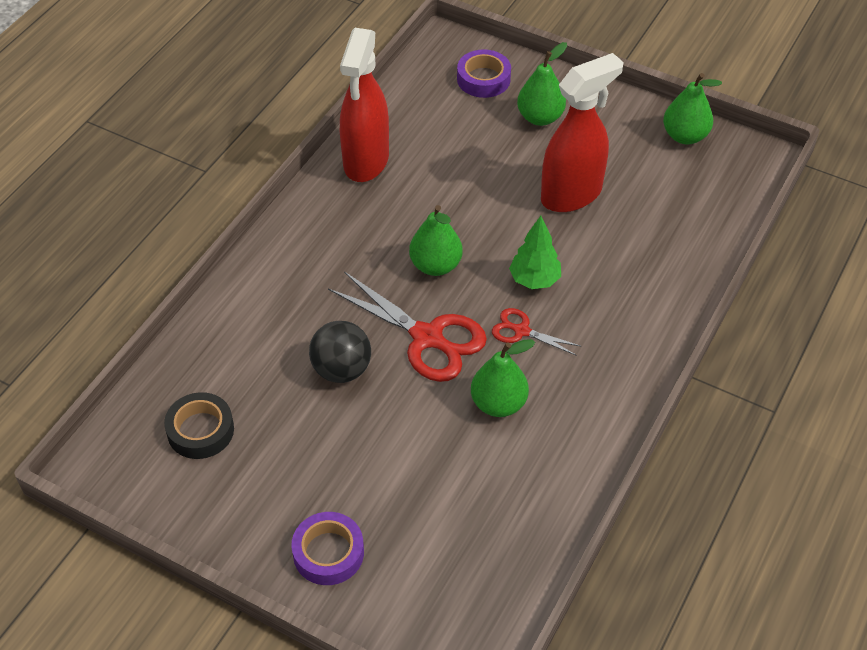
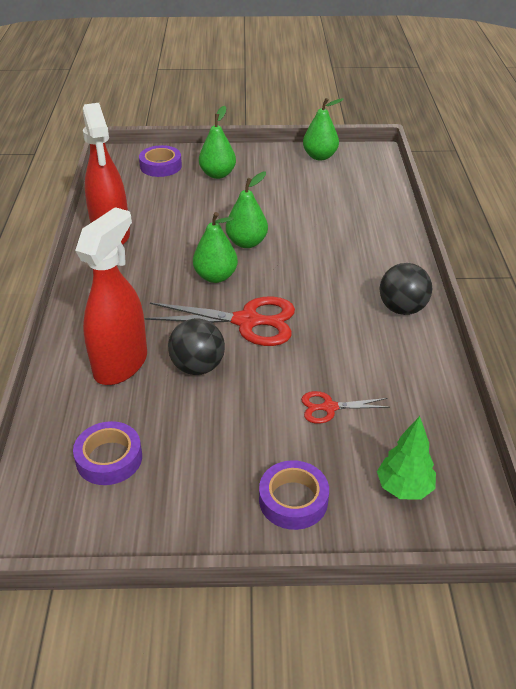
camera: 30 degrees left, 10 degrees down
(200, 430) = (109, 458): black tape -> purple tape
(498, 403) = (335, 341): green pear -> green pear (247, 242)
(522, 331) = (312, 292): red scissors -> red scissors (329, 407)
(534, 280) = (294, 260): green tree -> green tree (404, 488)
(572, 194) = (276, 207): red spray bottle -> red spray bottle (121, 364)
(603, 396) = (402, 309): none -> black ball

